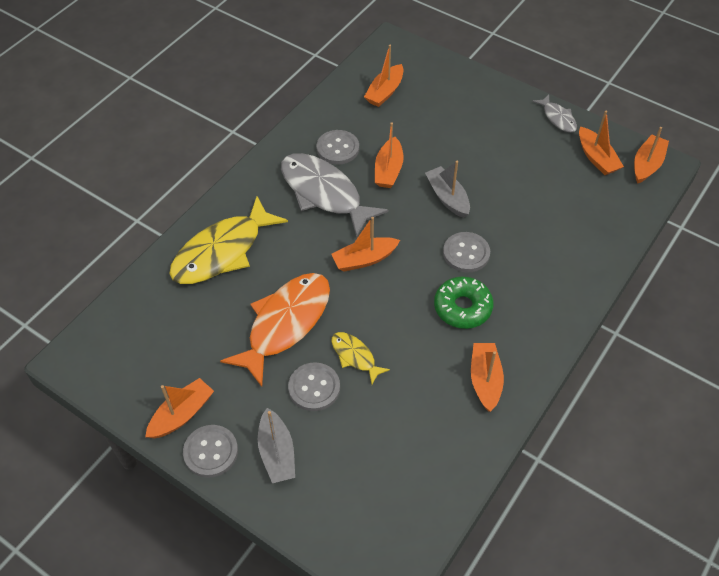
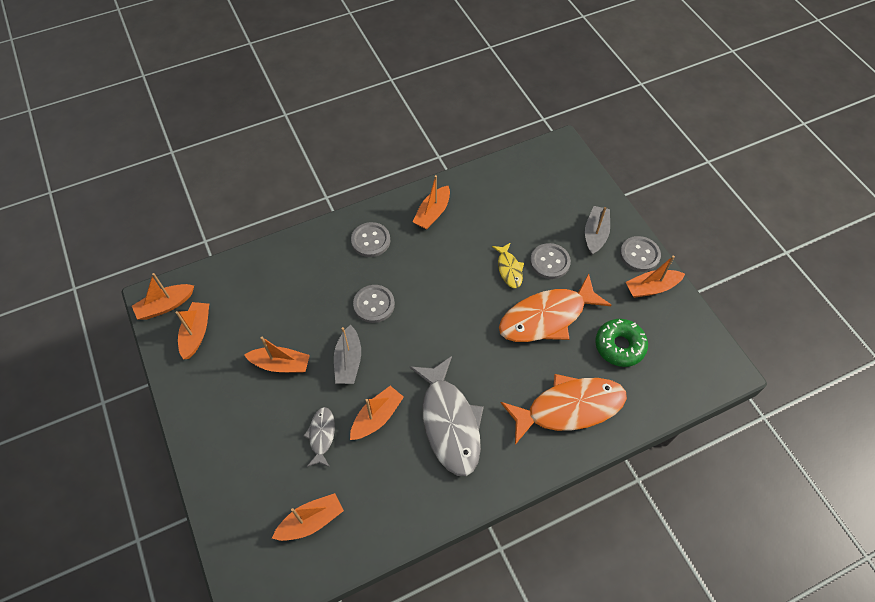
camera: 150 degrees left, 5 degrees up
(222, 251) = (569, 408): yellow fish -> orange fish
(337, 148) = (406, 469): grey button -> grey button (370, 240)
(364, 259) = (455, 339): orange boat -> orange boat (280, 364)
(462, 307) = (409, 265): green donut -> green donut (619, 346)
(557, 118) = (184, 392): grey fish -> grey fish (321, 435)

